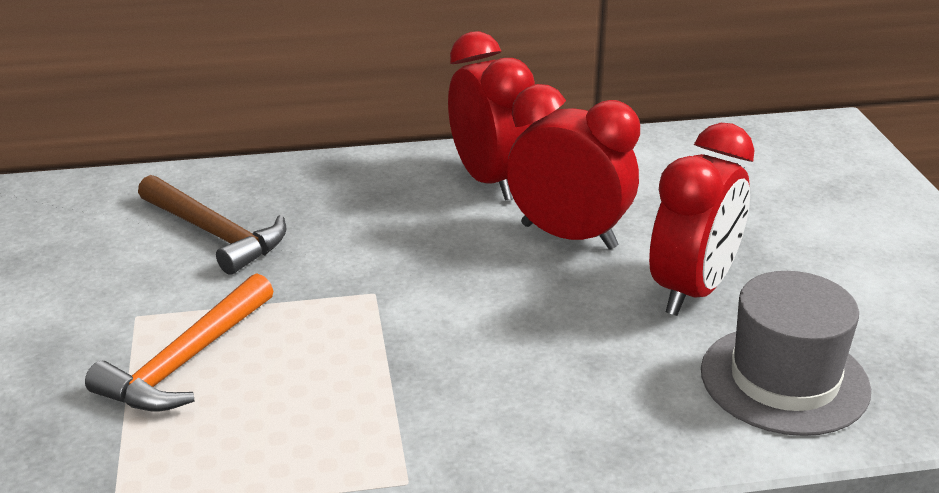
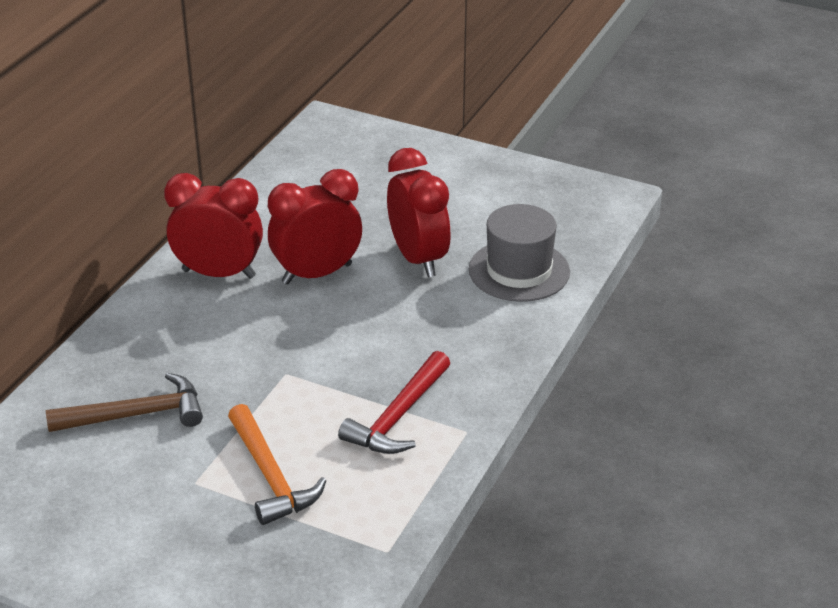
camera: 55 degrees left, 5 degrees up
(381, 409) = (399, 416): none -> red hammer

